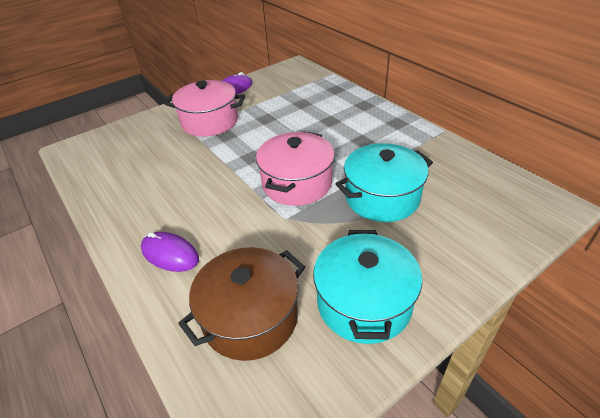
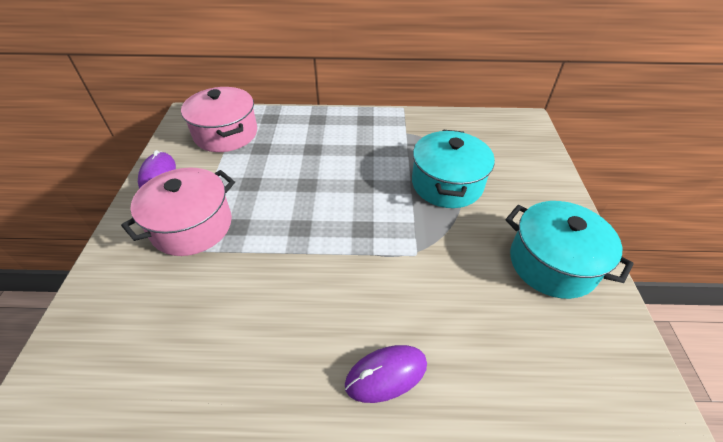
camera: 55 degrees left, 5 degrees up
(250, 317) = (522, 347): brown pot -> none
(297, 183) = (377, 220): pink pot -> pink pot (226, 134)

